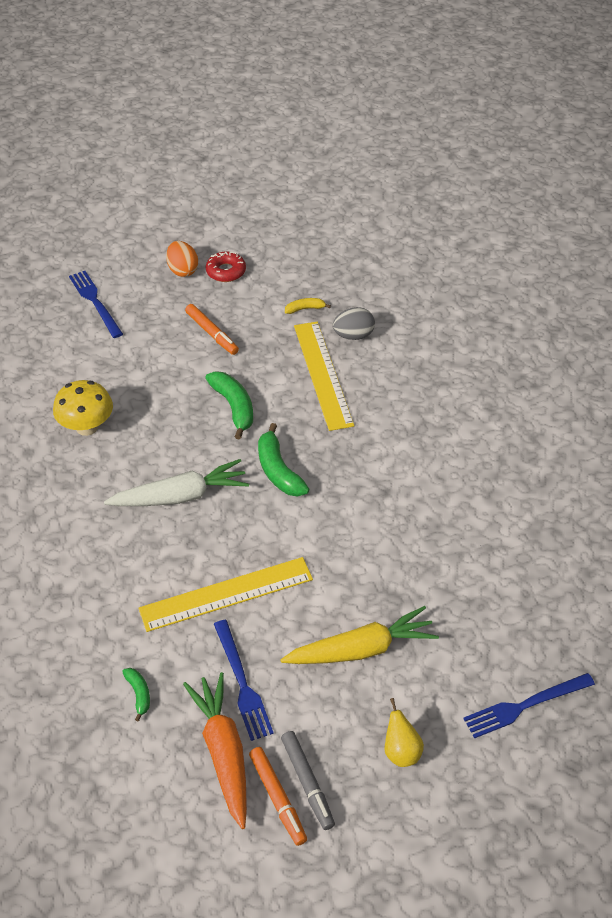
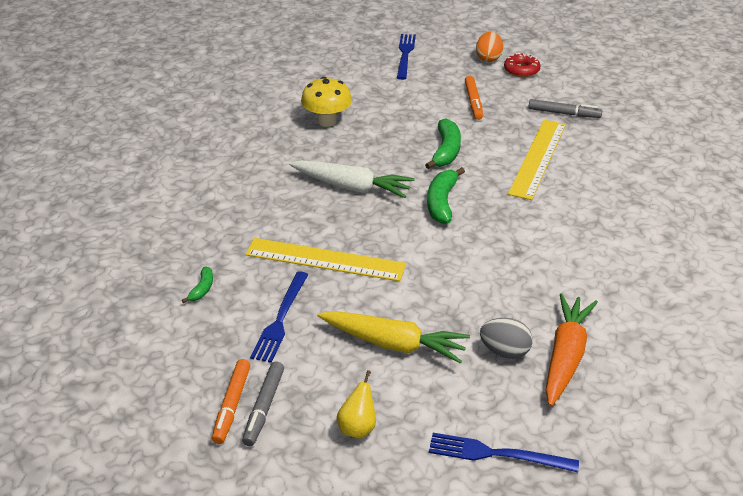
camera: 35 degrees right, 10 degrees down
(223, 752) = (223, 354): orange carrot -> orange carrot (565, 356)
(305, 309) = (563, 113): yellow banana -> grey marker
(353, 335) = (588, 144): grey egg -> grey egg (504, 351)

